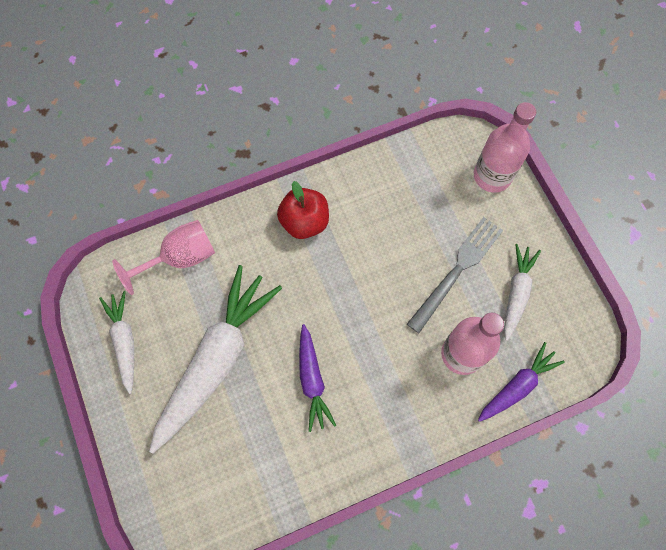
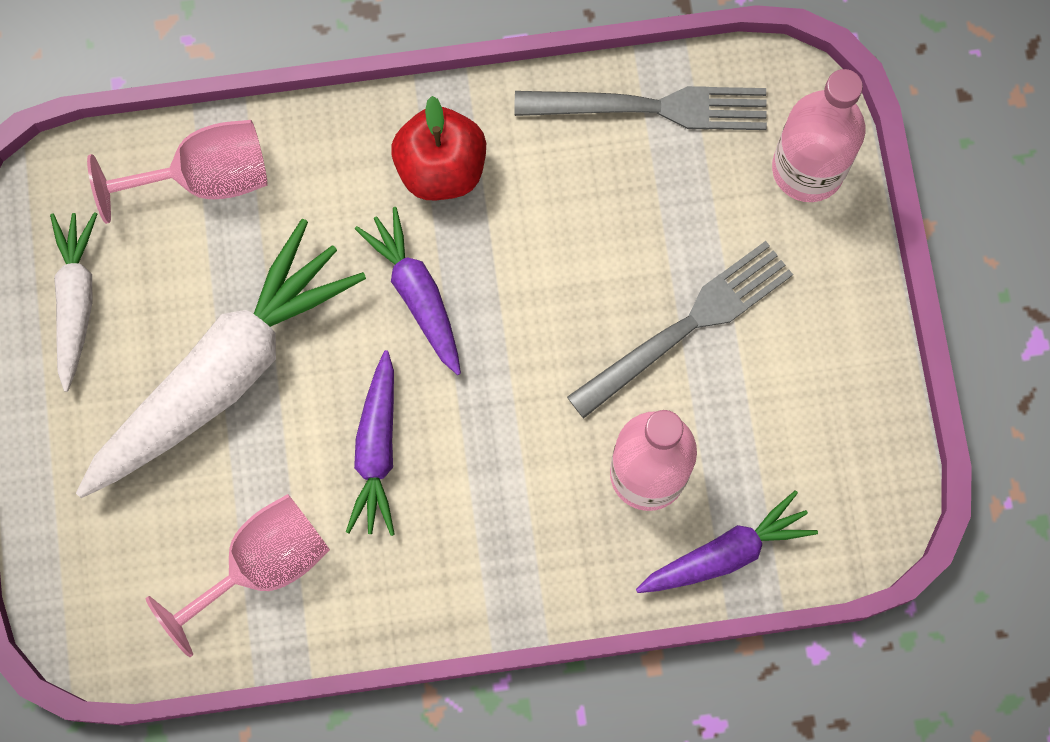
camera: 15 degrees right, 5 degrees up
(266, 463) = (262, 565): none -> pink goblet
(310, 290) = (417, 295): none -> purple carrot
(404, 165) = (652, 107): none -> grey fork
(516, 293) = (779, 394): white carrot -> none

